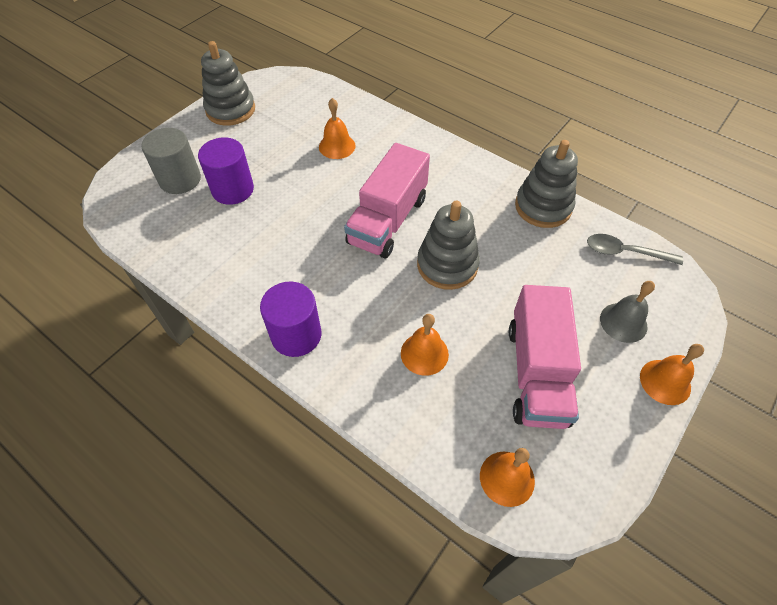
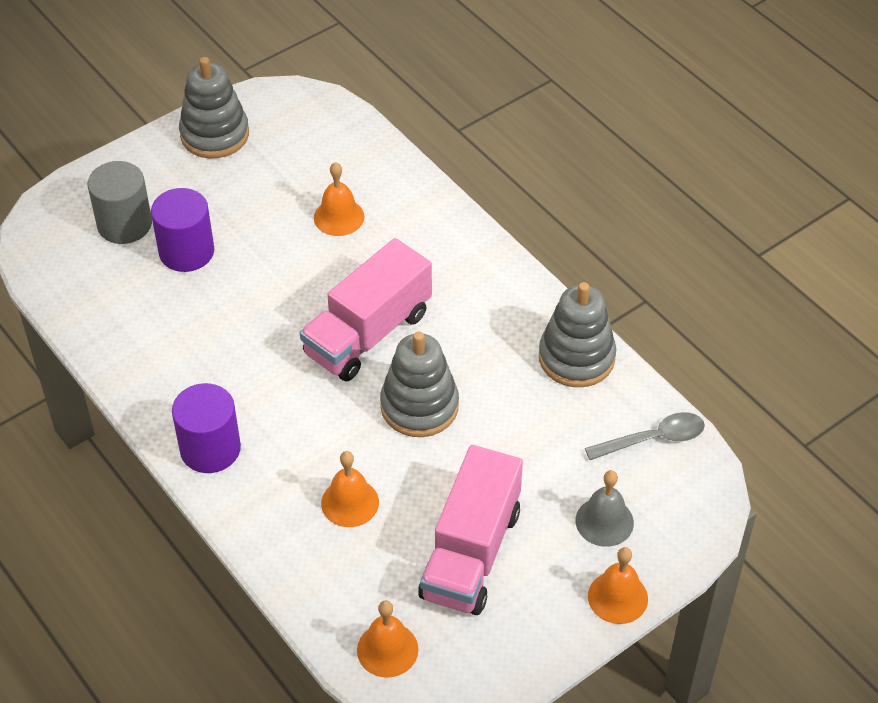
camera: 15 degrees right, 5 degrees down
(625, 252) = (653, 439): grey spoon -> grey spoon turned 135 degrees clockwise

